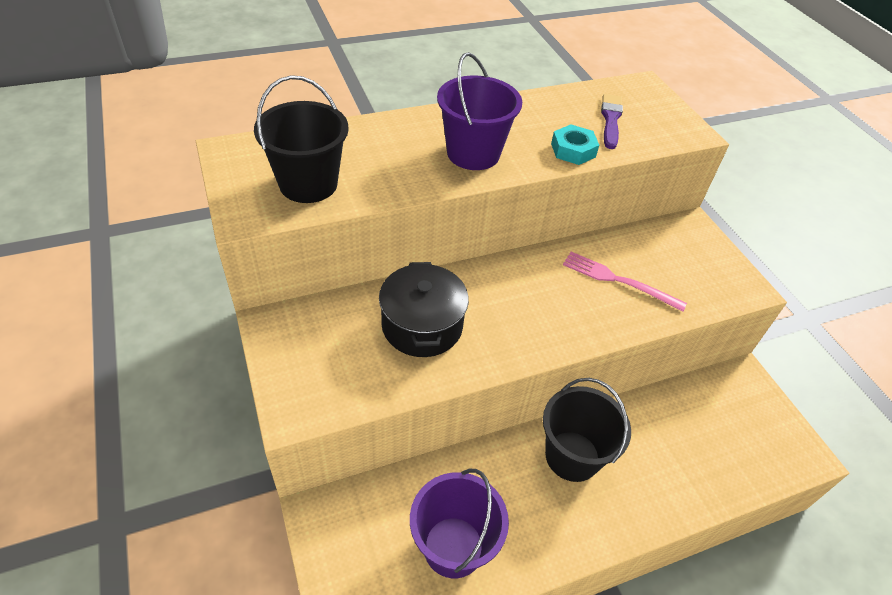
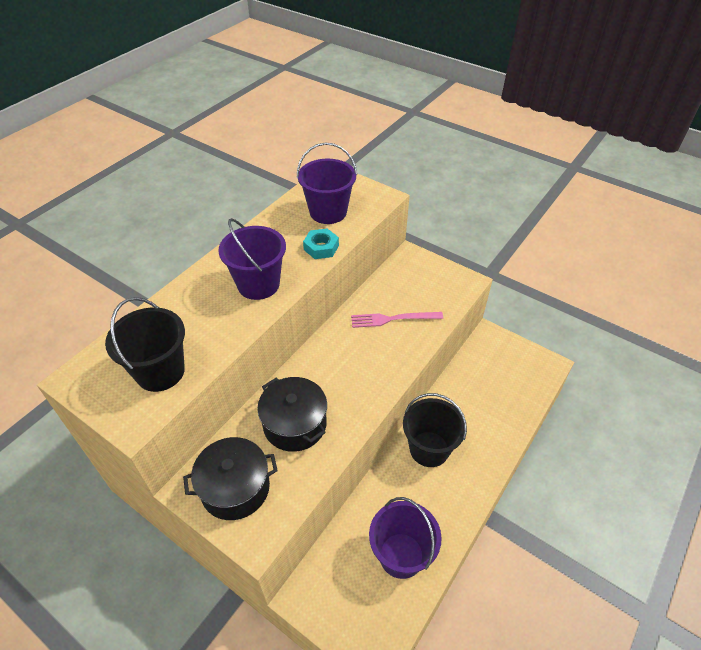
camera: 30 degrees left, 0 degrees up
(314, 350) = (235, 488): none -> black pot
(610, 119) = (328, 212): purple brush -> purple bucket

